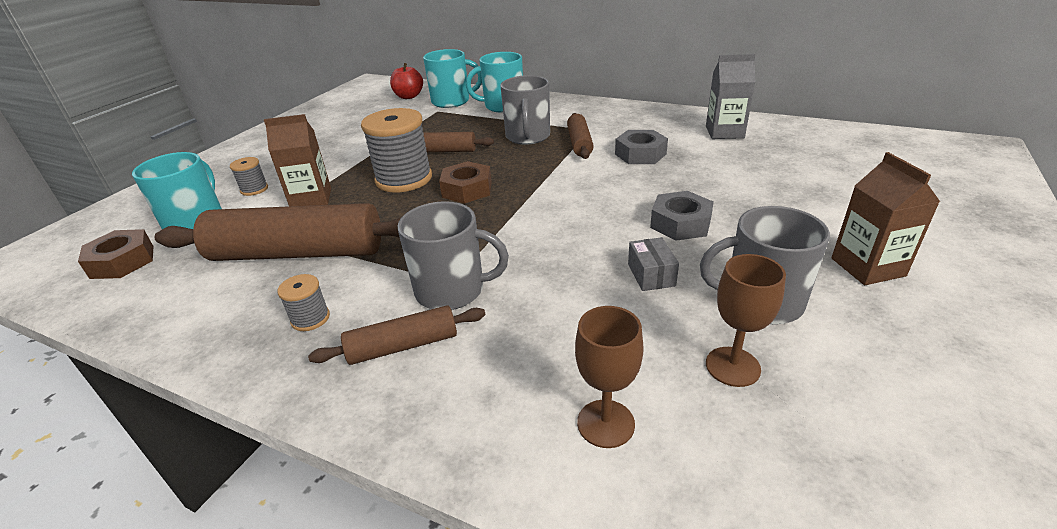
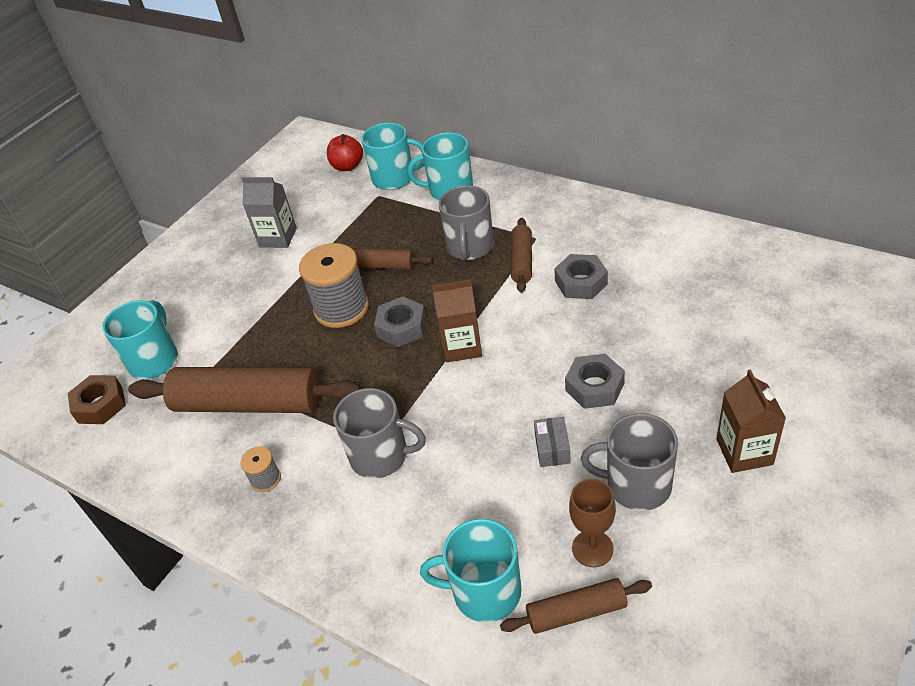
camera: 10 degrees right, 10 degrees up
(254, 189) = (200, 315): grey spool -> none
(311, 199) = (255, 332): brown carton -> brown carton (462, 346)
(403, 346) = (340, 512): brown rolling pin -> brown rolling pin (576, 612)
(467, 189) = (401, 327): brown nut -> grey nut
(605, 423) = (485, 592): brown goblet -> turquoise mug
(724, 132) = (678, 251): grey carton -> grey carton (278, 237)

